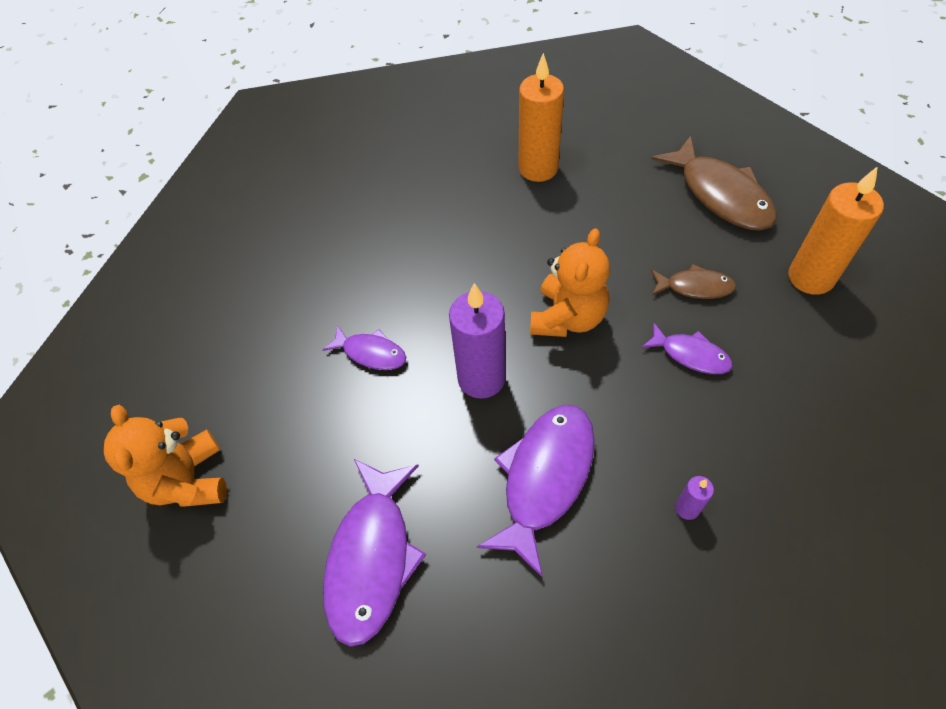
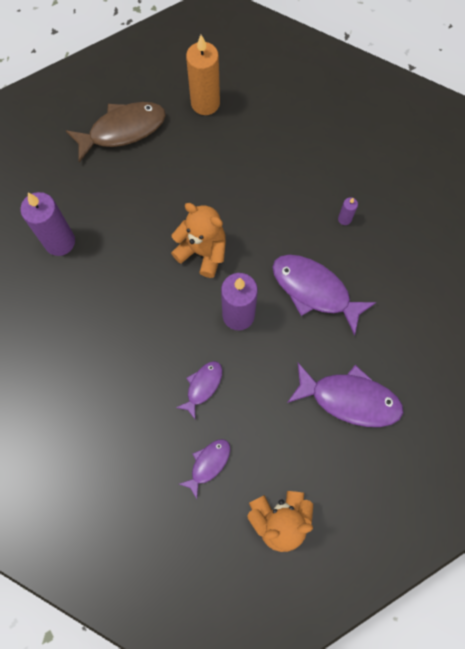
camera: 85 degrees left, 15 degrees up
(538, 168) = (60, 242): orange candle -> purple candle
(690, 355) = (247, 187): purple fish -> purple fish (208, 464)
(695, 287) = (196, 169): brown fish -> none

